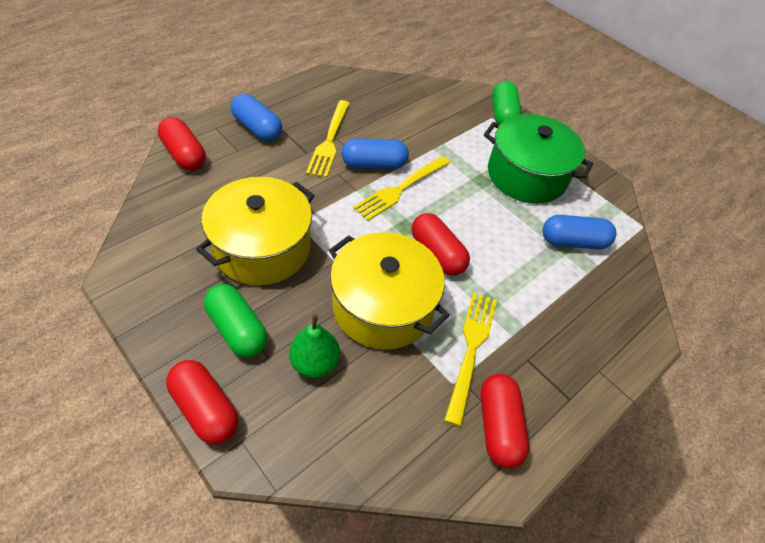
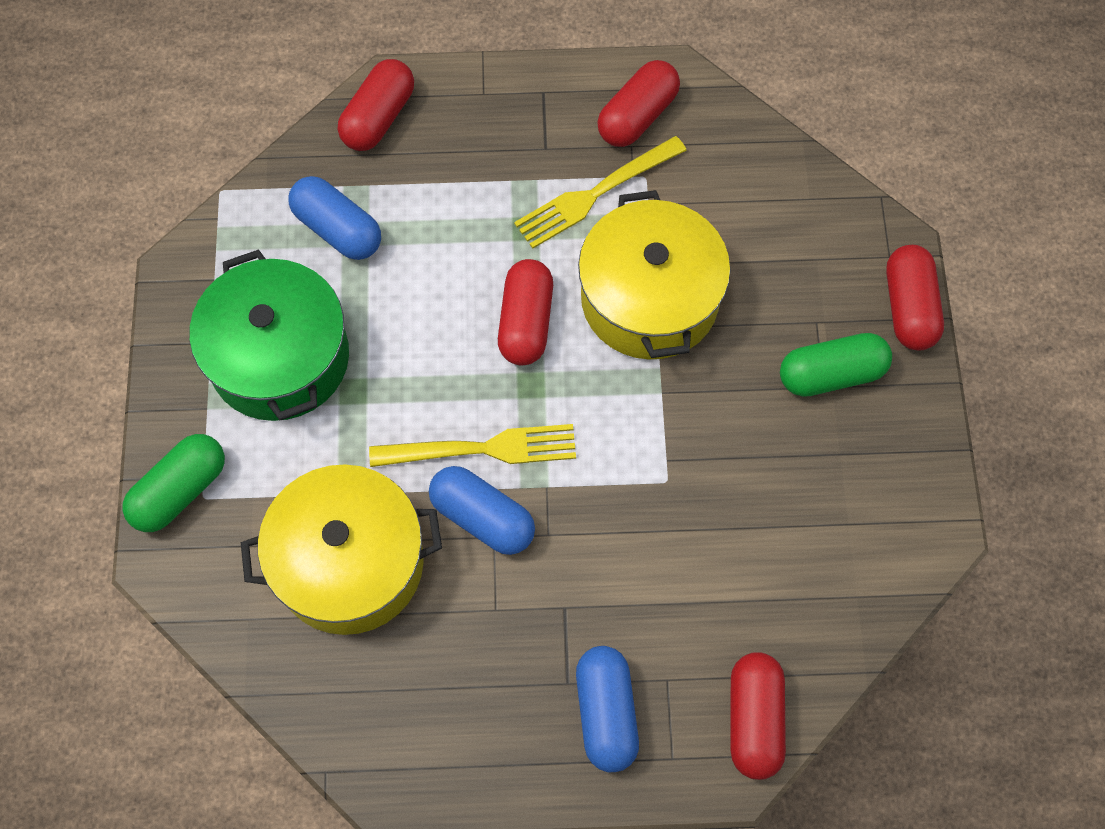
camera: 135 degrees left, 15 degrees up
(237, 329) = (831, 374): green capsule -> green capsule turned 75 degrees clockwise
(262, 248) = (739, 468): yellow pot -> yellow pot (350, 563)
(315, 363) = (771, 284): green pear -> none
(330, 141) = (510, 610): yellow fork -> none
(630, 313) = (378, 117): none -> red capsule

